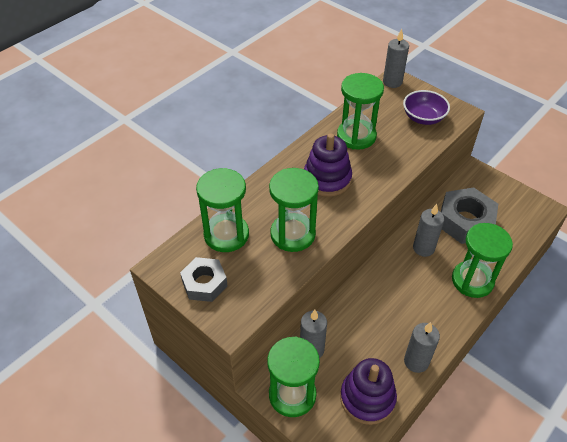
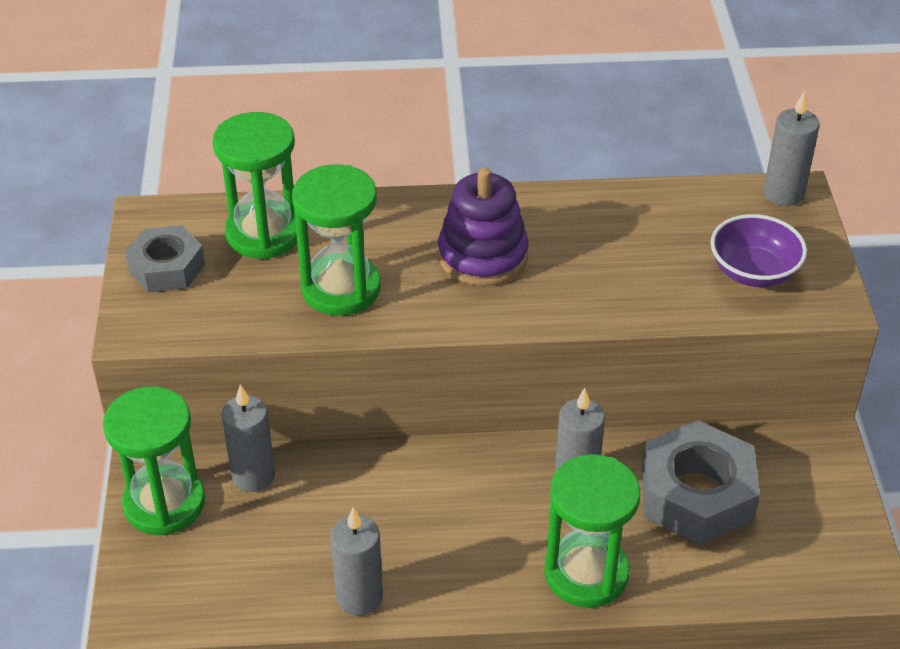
camera: 45 degrees right, 5 degrees down
(356, 136) = (608, 230): green hourglass -> none
(367, 398) = (241, 582): purple stacking toy -> none

